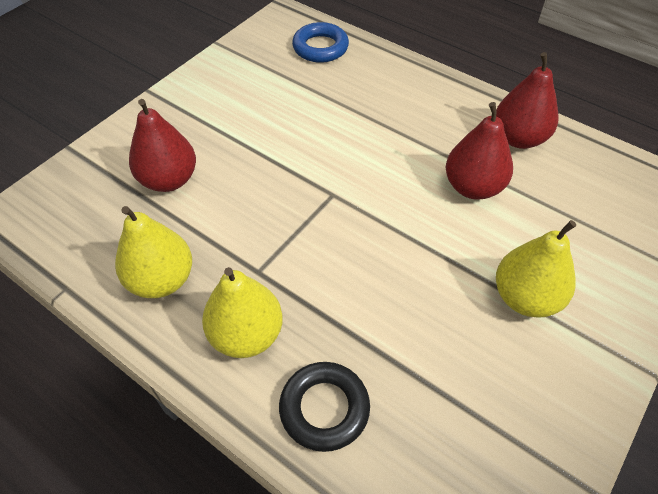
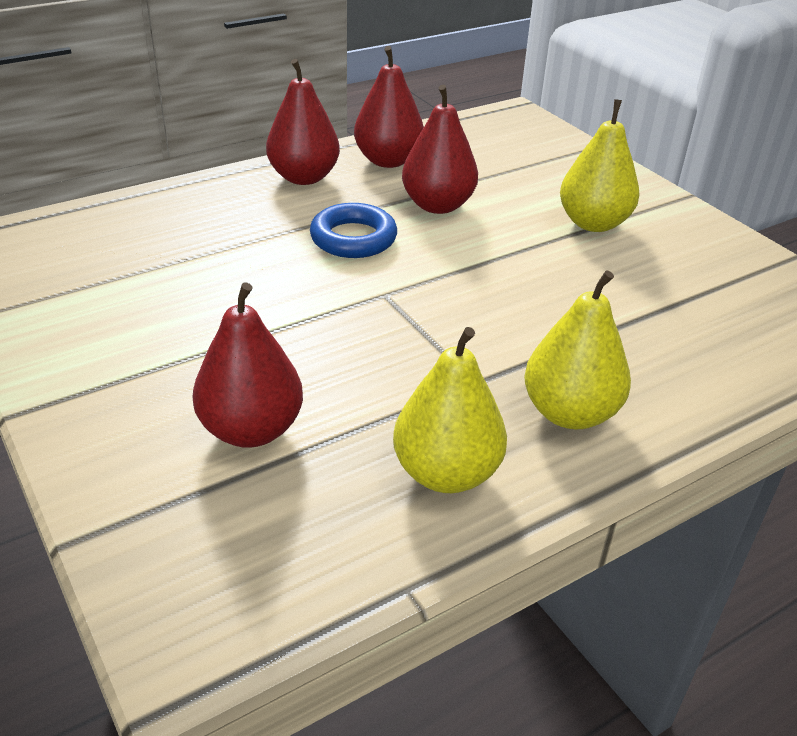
camera: 70 degrees left, 15 degrees down
(320, 47) = (99, 232): blue ring -> blue ring (353, 238)
(324, 408) = (686, 378): black ring -> none
(454, 104) = (304, 177): none -> red pear

